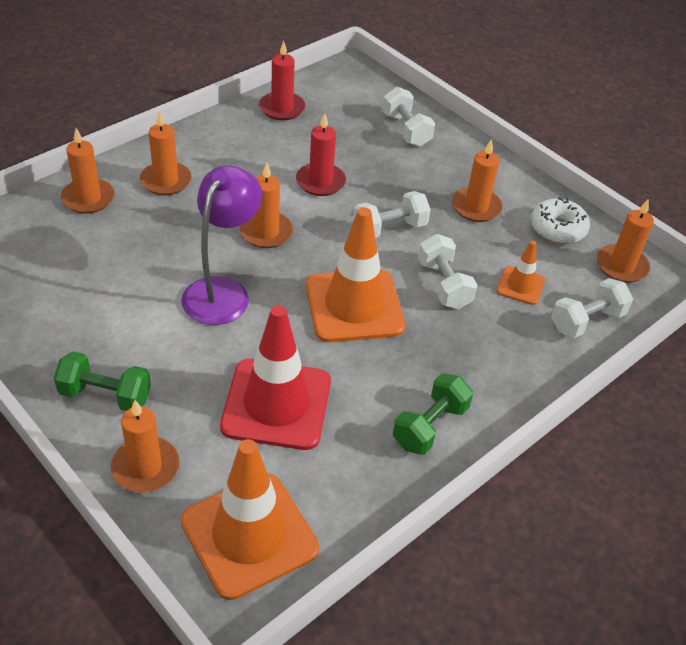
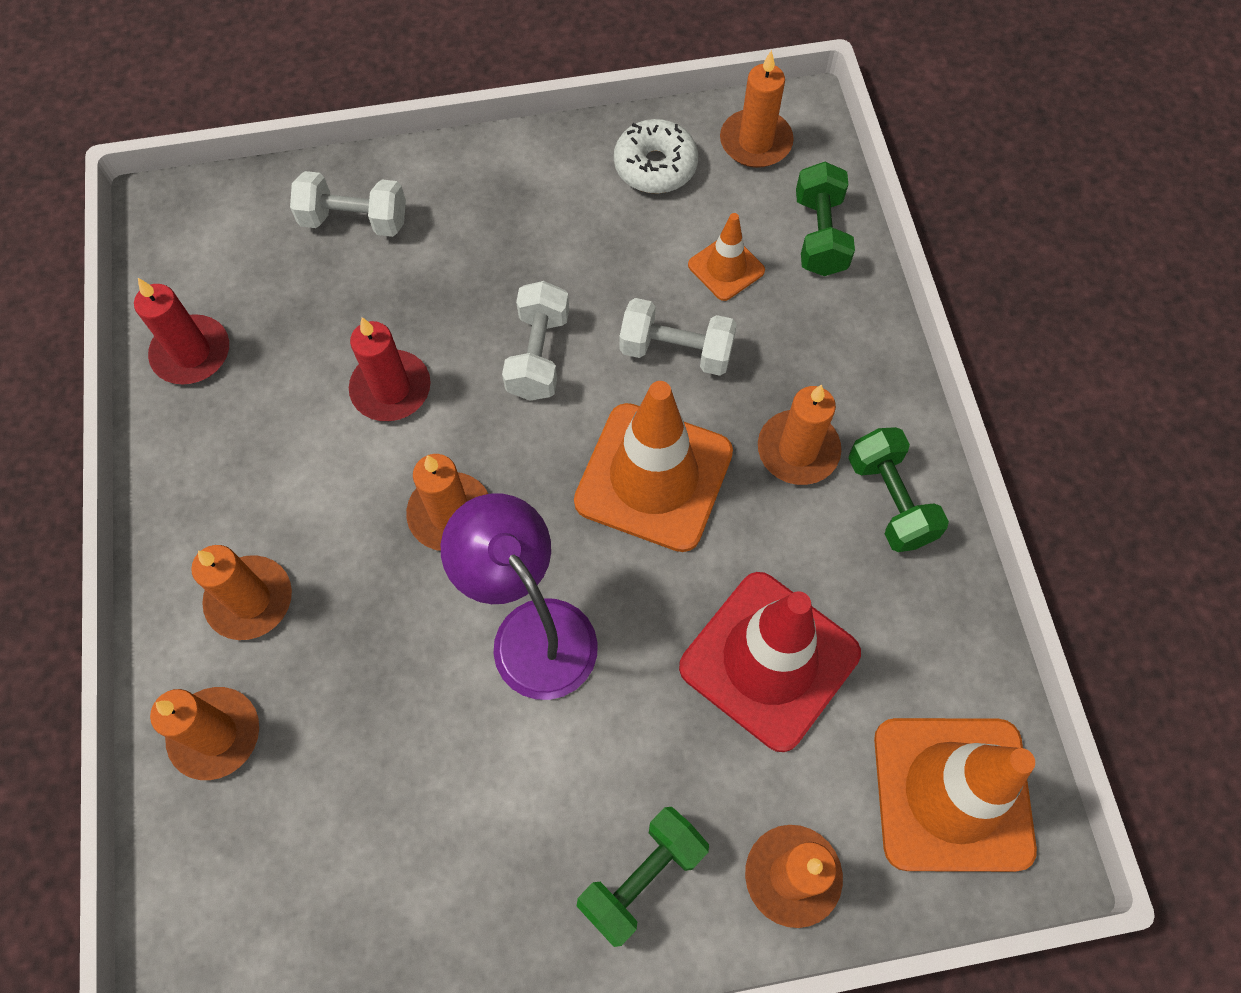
camera: 55 degrees left, 20 degrees up
(476, 207) = (561, 230): orange candle -> orange candle (798, 450)
(586, 321) = (819, 235): white dumbbell -> green dumbbell

